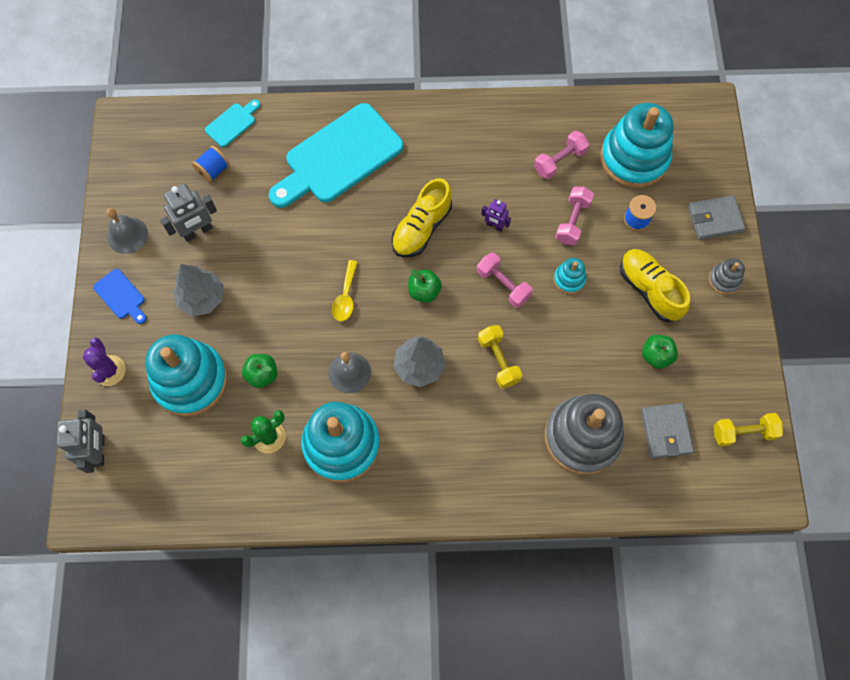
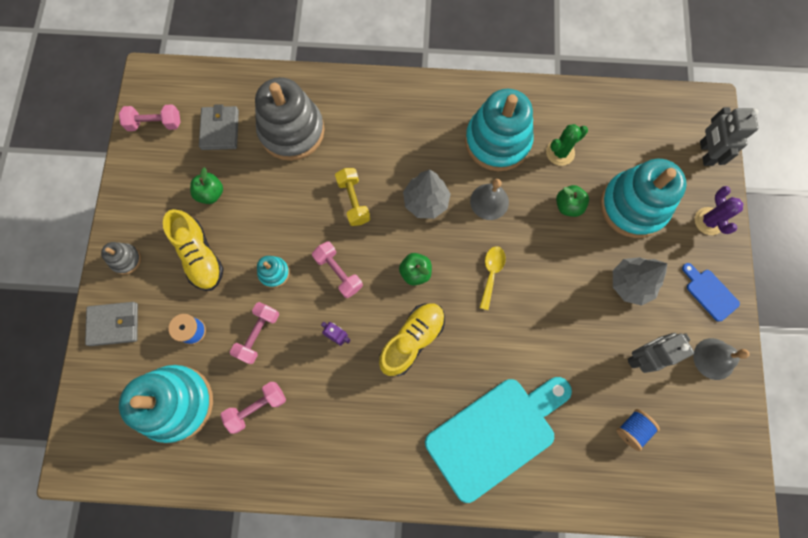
camera: 175 degrees left, 5 degrees up
(232, 123) = (616, 491): turquoise cutting board -> none
(743, 432) = (155, 124): yellow dumbbell -> pink dumbbell

